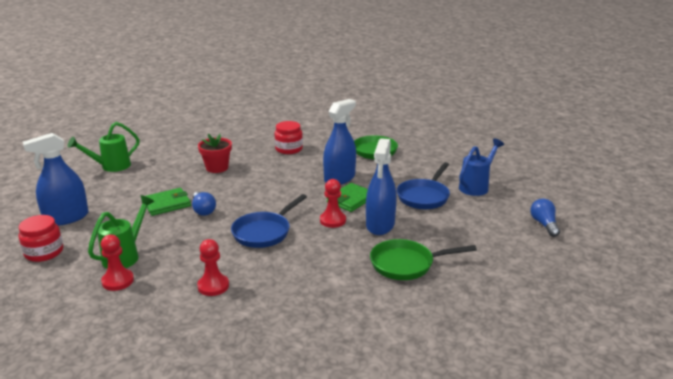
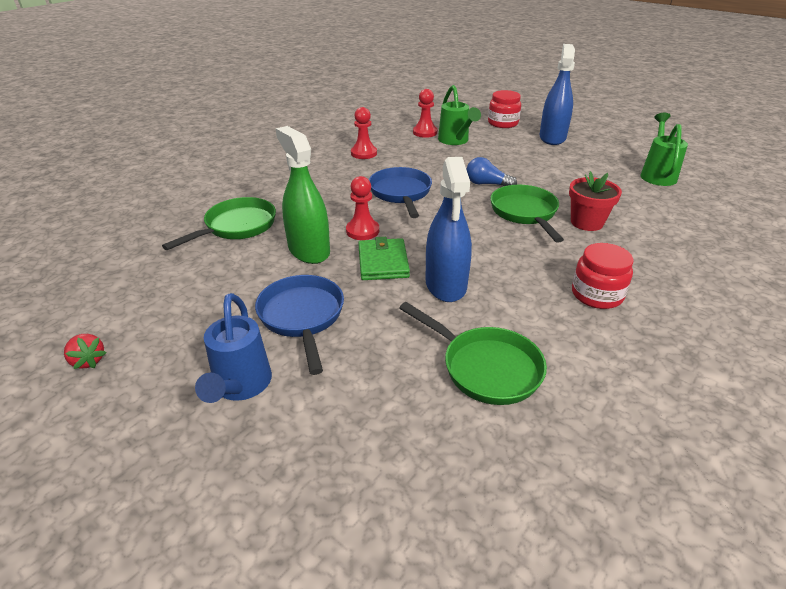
camera: 135 degrees right, 10 degrees up
(167, 204) = (524, 174): green wallet -> none
(230, 185) = (525, 213): none -> green pan
(380, 225) = (309, 250): blue spray bottle -> green spray bottle
(544, 224) = (88, 361): blue light bulb -> red strawberry

